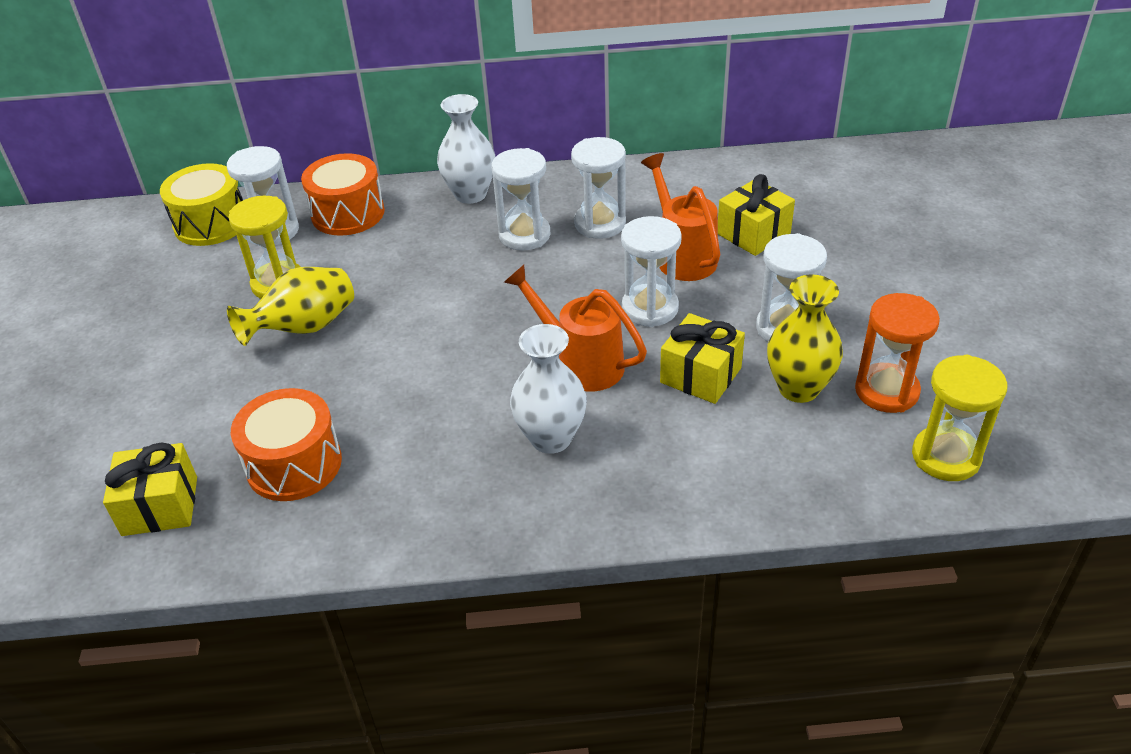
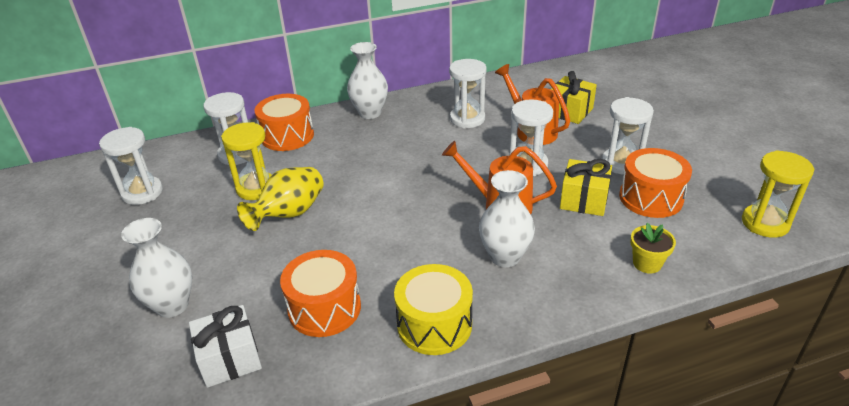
camera: 15 degrees left, 5 degrees down
(121, 425) = (172, 305): none -> white vase
(160, 506) = (230, 358): yellow gift -> white gift
(211, 223) = (186, 156): yellow drum -> yellow drum (434, 324)
(524, 235) = (420, 132): white hourglass -> white hourglass (142, 192)
(739, 484) = (647, 263): none -> yellow flower pot
(798, 388) = (650, 198): yellow vase -> orange drum
(886, 391) = (706, 190): orange hourglass -> none

